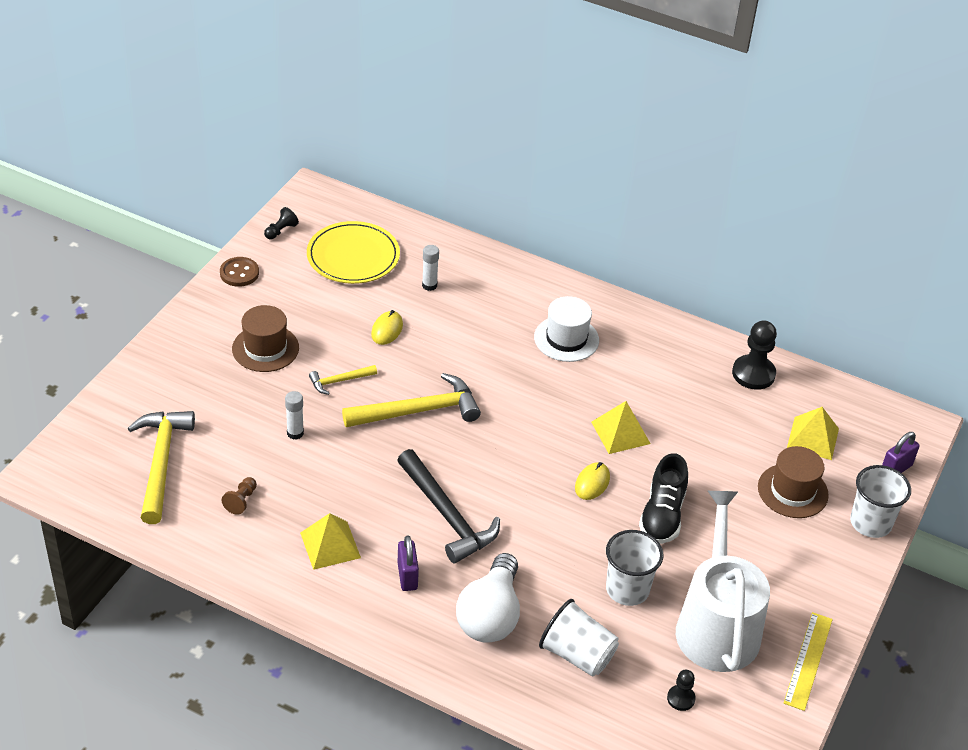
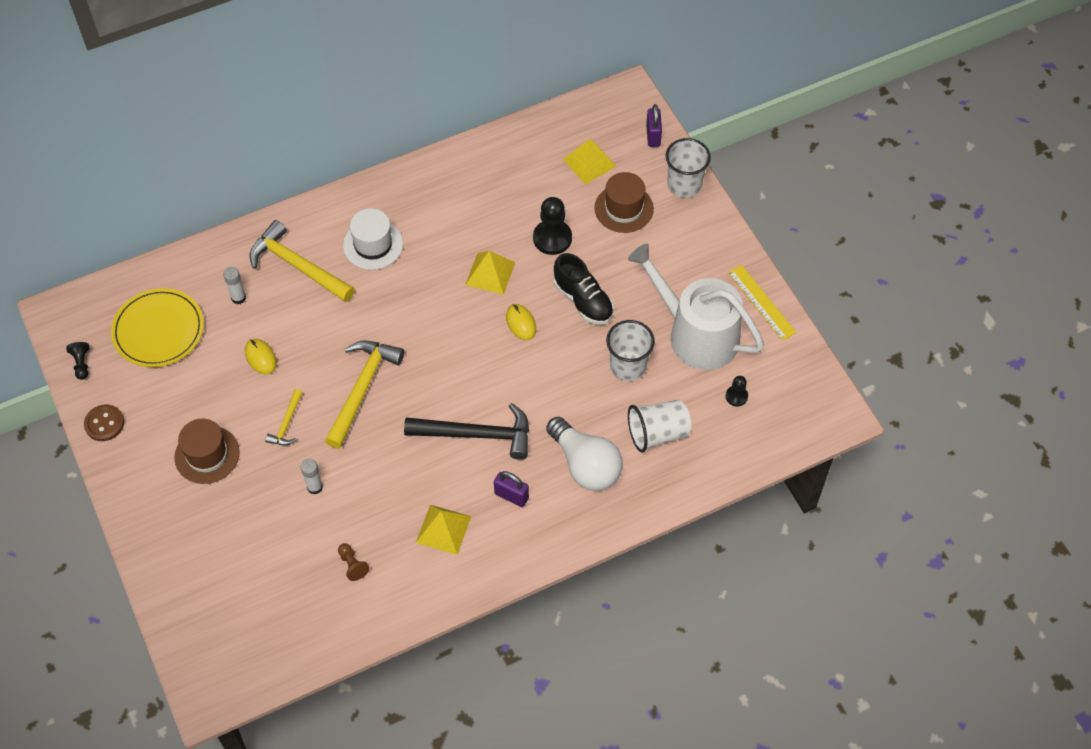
camera: 50 degrees left, 15 degrees up
(161, 462) = (267, 600): yellow hammer -> yellow hammer (298, 266)
(753, 374) = (504, 154): black pawn -> black pawn (552, 238)

